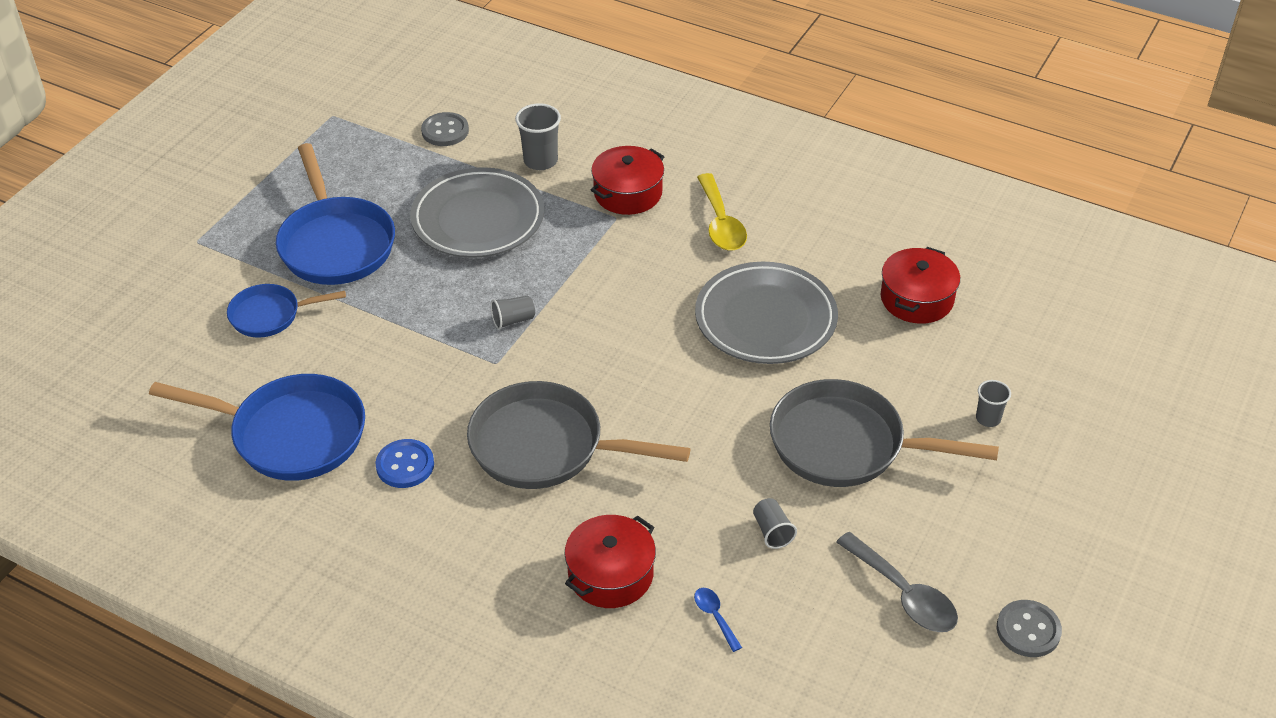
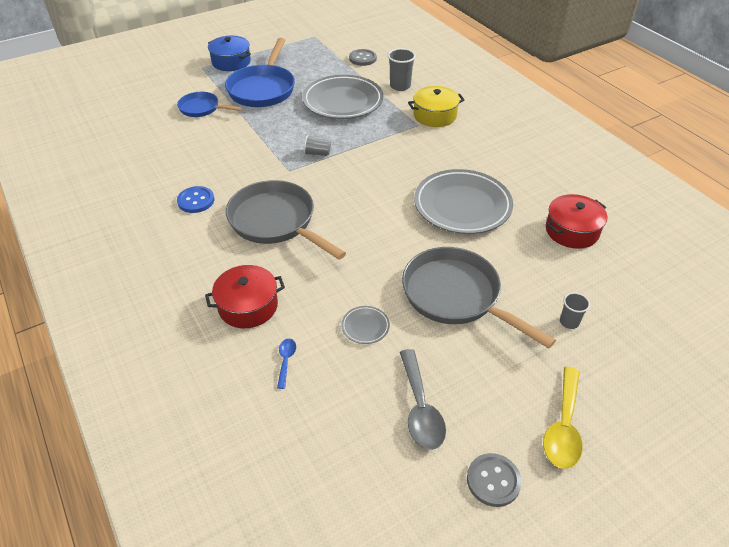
camera: 30 degrees right, 0 degrees up
(238, 213) = (231, 62): none -> blue pot
(291, 434) = (157, 164): blue pan -> none
(628, 193) = (435, 115): red pot -> yellow pot
(721, 223) = (476, 147): yellow spoon -> yellow spoon (563, 426)
(772, 531) = (365, 326): grey cup -> grey plate

